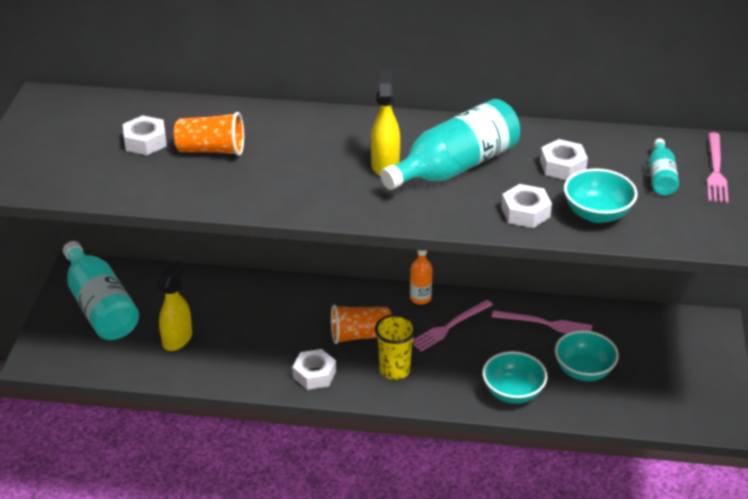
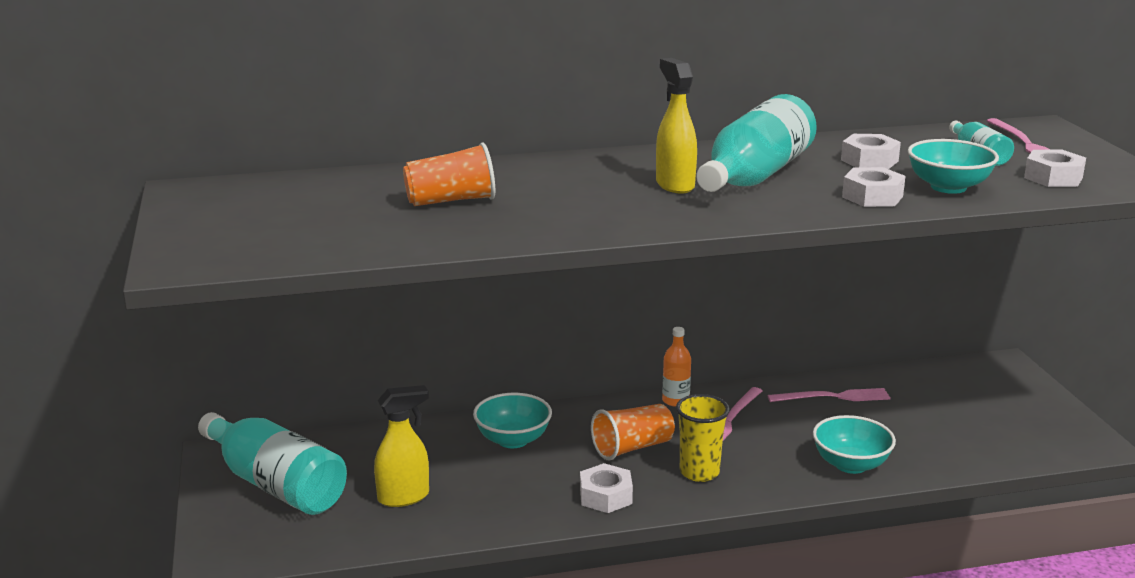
camera: 20 degrees left, 15 degrees down
(145, 142) = (358, 205): white nut -> white nut (1053, 177)
(177, 339) = (404, 497): yellow spray bottle -> yellow spray bottle turned 60 degrees clockwise
(583, 370) = (909, 429): turquoise bowl -> turquoise bowl (513, 440)

